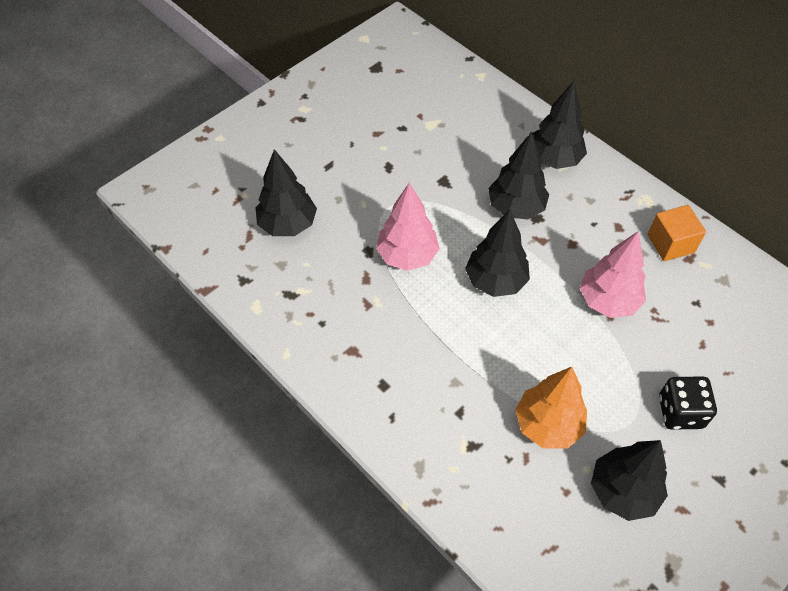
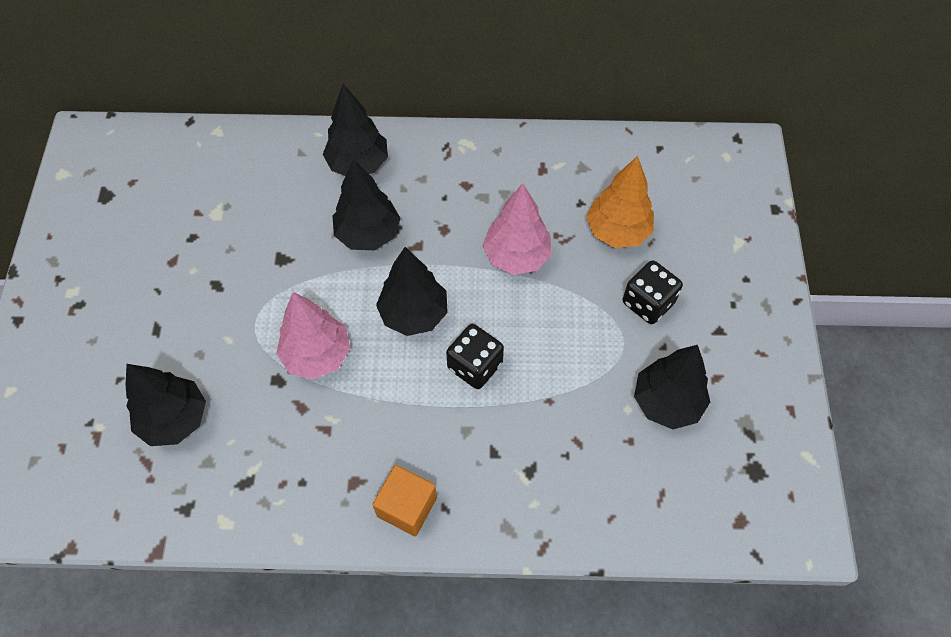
camera: 45 degrees left, 5 degrees up
(504, 347) = (475, 366): none -> black dice
(547, 425) = (568, 400): orange tree -> orange tree (617, 231)
(670, 243) = (517, 168): orange cube -> orange cube (407, 507)

